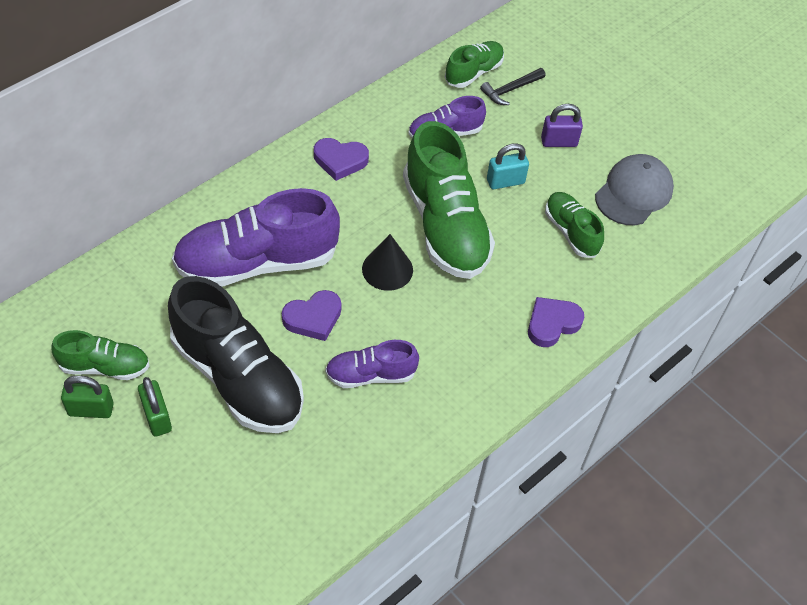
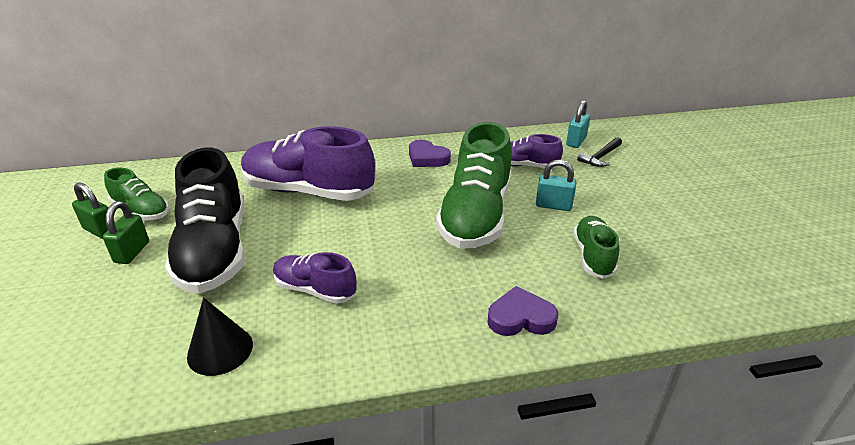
camera: 35 degrees right, 20 degrees down
(313, 318) = (311, 236): purple heart -> none
(387, 269) = (401, 226): black cone -> black cone (220, 350)
(474, 72) = (576, 141): green shoe -> turquoise padlock
(510, 90) = (600, 157): black hammer -> black hammer turned 45 degrees counterclockwise
(559, 142) = (623, 196): purple padlock -> none
(633, 192) = (680, 249): grey cap -> none

